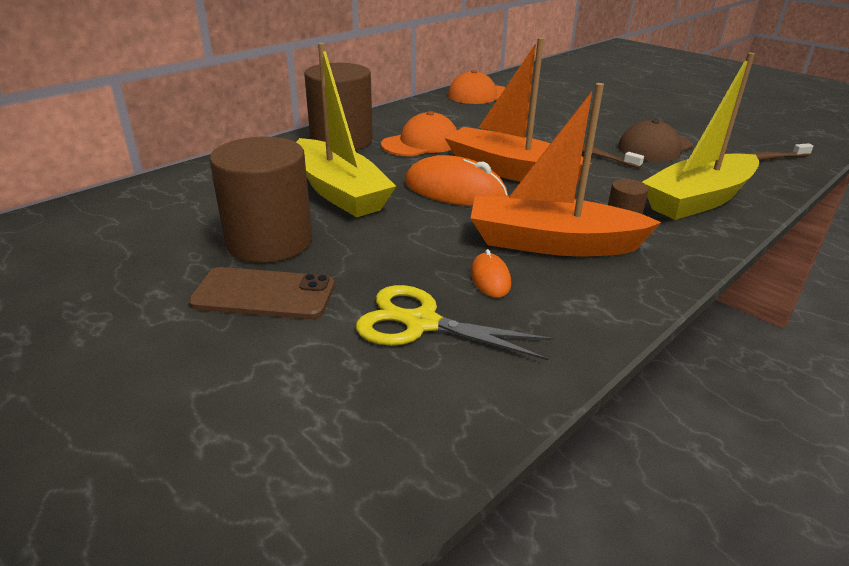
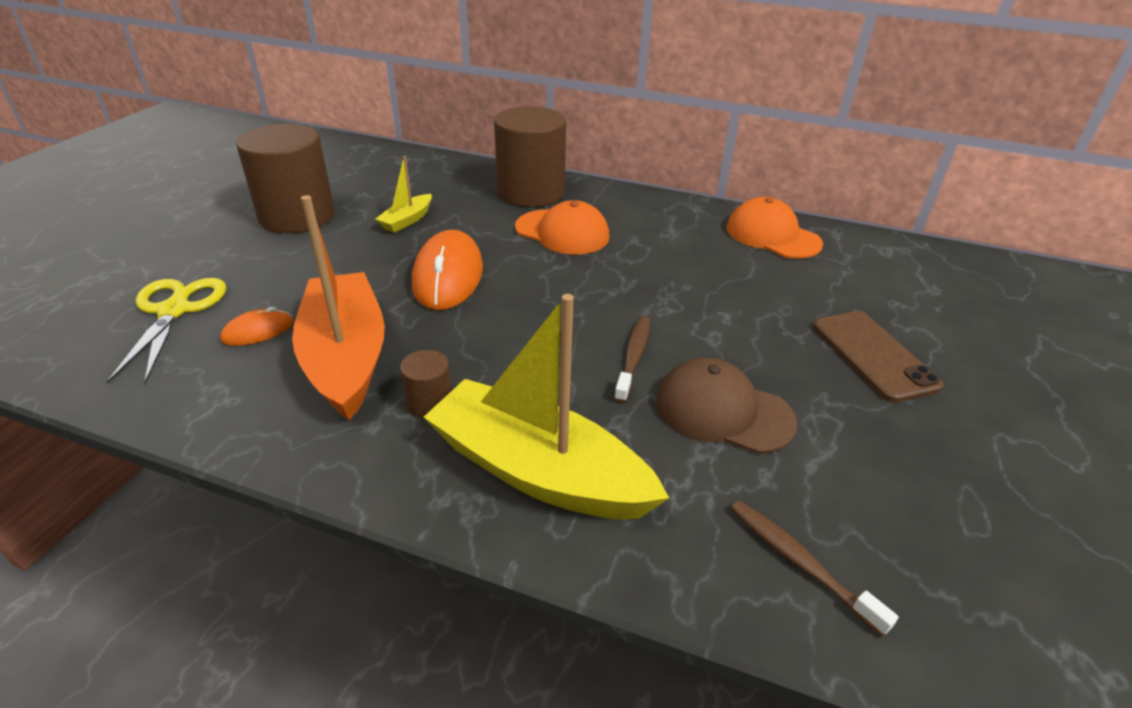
camera: 65 degrees right, 5 degrees up
(264, 294) = (212, 236): brown phone -> brown phone (873, 355)
(340, 192) = (407, 220): yellow boat -> yellow boat, size x0.46
(510, 171) = (526, 300): orange boat -> none

